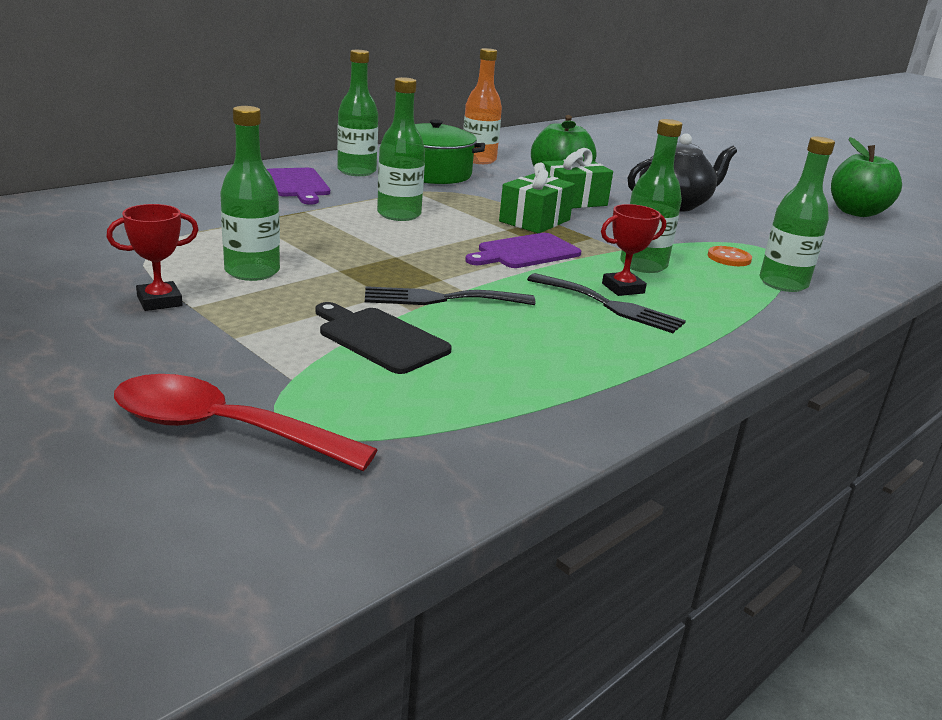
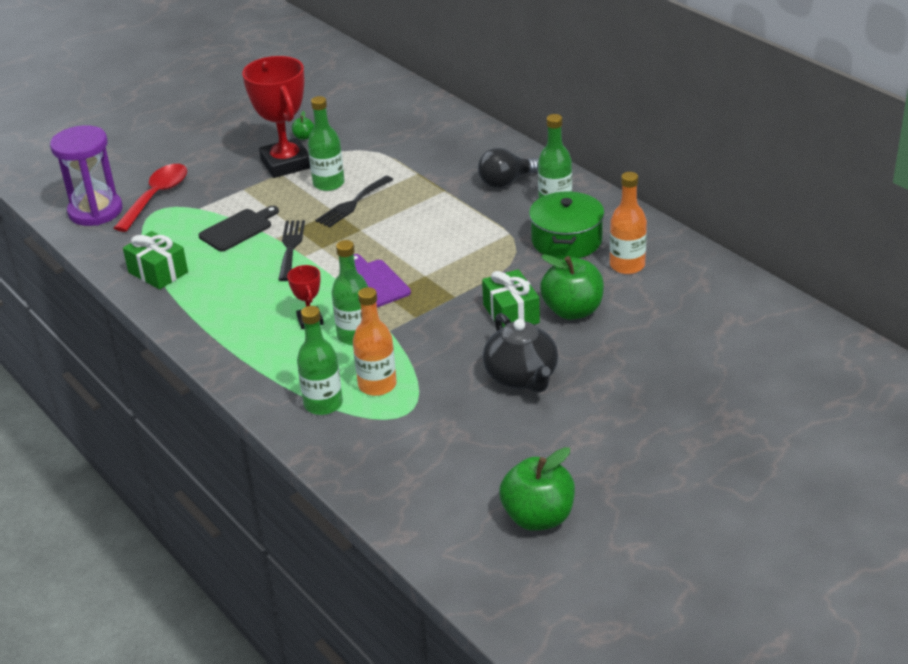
camera: 100 degrees right, 10 degrees up
(65, 287) = (304, 137): none -> green apple
(159, 301) = (286, 164): red trophy -> red trophy, size x2.14
(259, 517) = (95, 211): none -> purple hourglass
(297, 185) = (506, 182): purple cutting board -> black light bulb
(399, 214) = (446, 228): green bottle -> none
(534, 220) = (449, 290): green gift -> green gift (158, 272)
(610, 305) = (281, 312): black fork -> black fork (353, 204)
(729, 258) = (377, 385): orange button -> orange bottle

